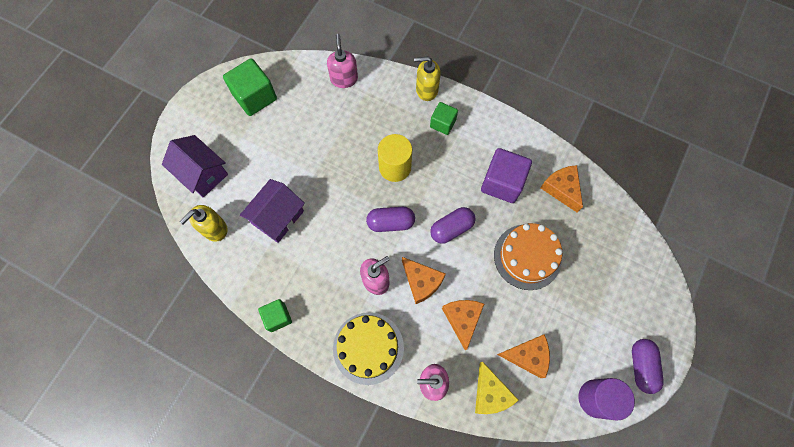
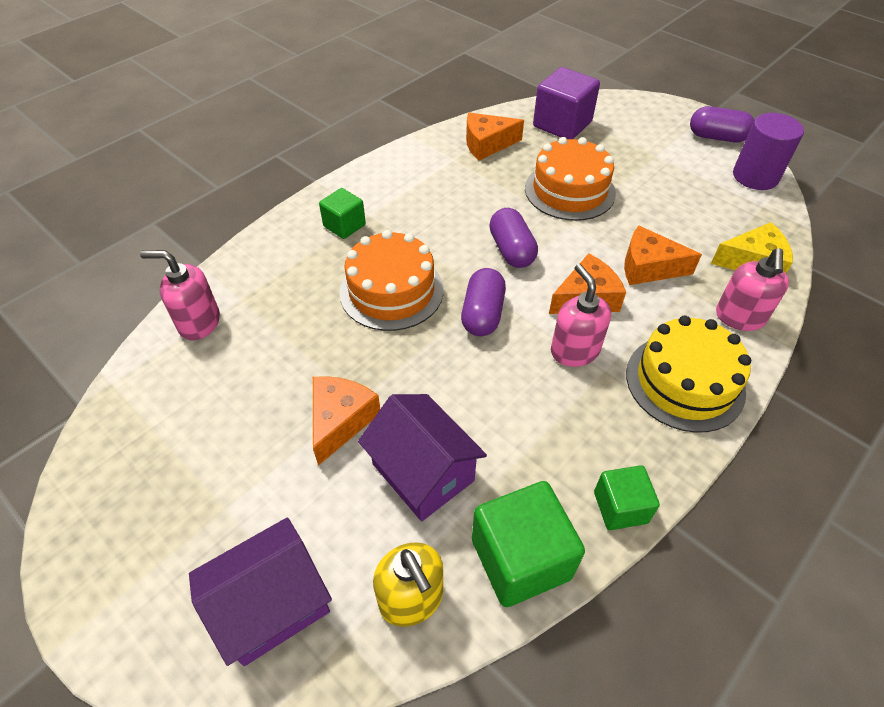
camera: 75 degrees left, 20 degrees down
(255, 97) = (148, 468): green cube -> green cube (520, 558)
(395, 167) = (391, 291): yellow cylinder -> orange cake
(426, 90) = (280, 231): yellow soap dispenser -> none
(502, 183) = (460, 190): purple cube -> purple cube (562, 124)
(527, 356) = (702, 219): orange cheese -> orange cheese (340, 421)

